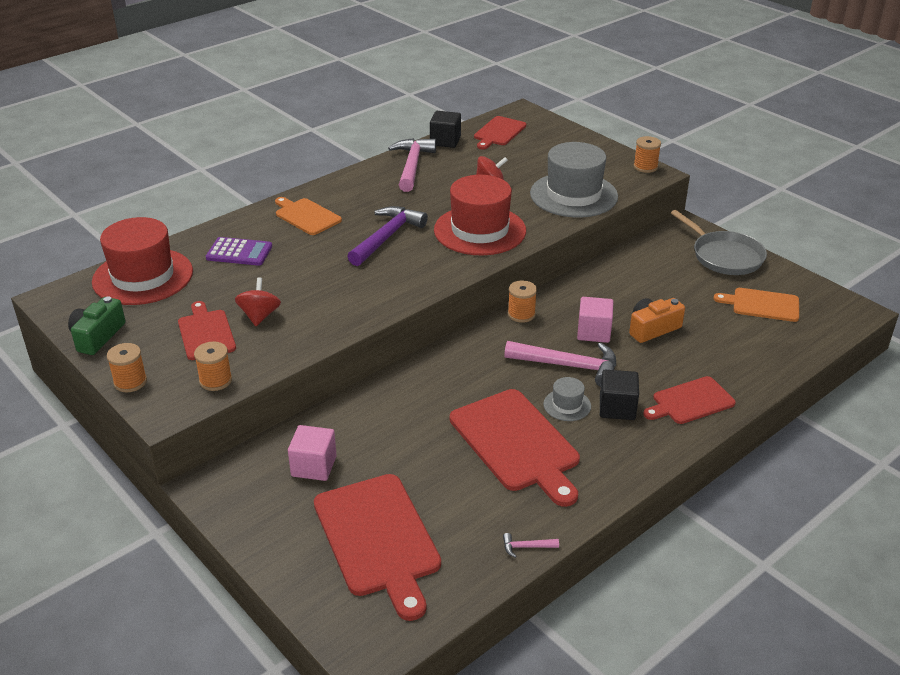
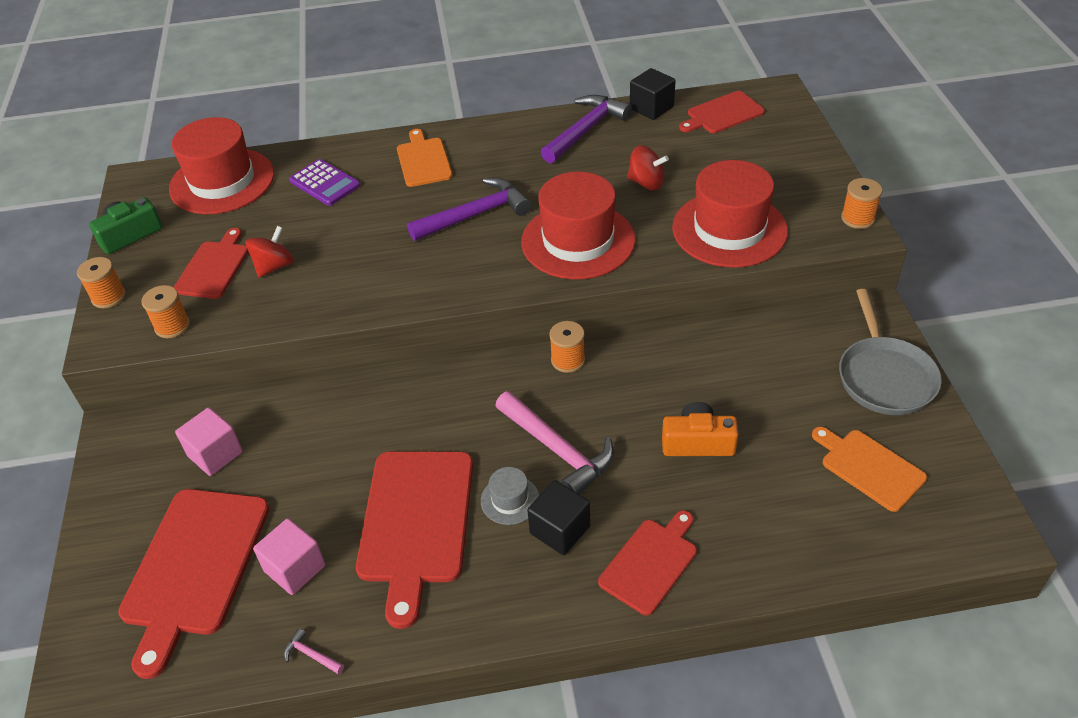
camera: 35 degrees right, 10 degrees up
(412, 165) = (586, 130): pink hammer -> purple hammer
(573, 195) = (729, 229): grey hat -> red hat
(593, 332) = (625, 417): pink cube -> pink cube (295, 568)
(690, 402) = (650, 563): red cutting board -> red cutting board turned 120 degrees clockwise

